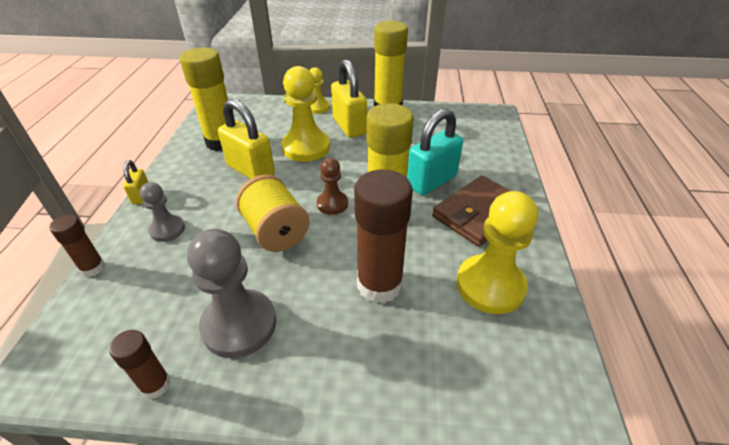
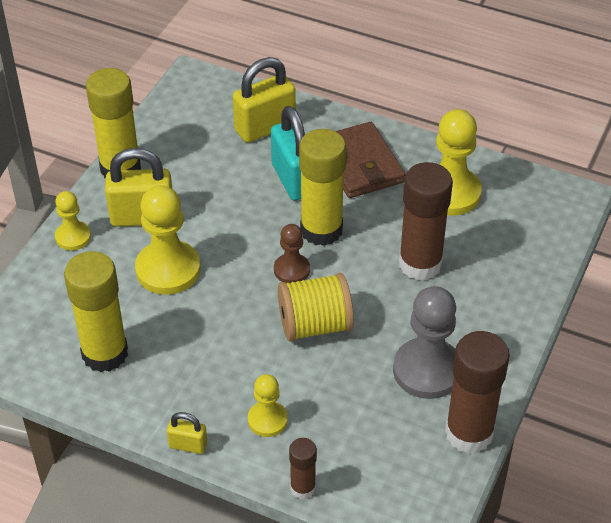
camera: 70 degrees left, 5 degrees up
(156, 385) = (469, 433): brown glue stick -> brown glue stick, size x1.95
(167, 229) = (267, 420): grey pawn -> yellow pawn
(250, 170) = (189, 331): yellow padlock -> yellow padlock (265, 128)

